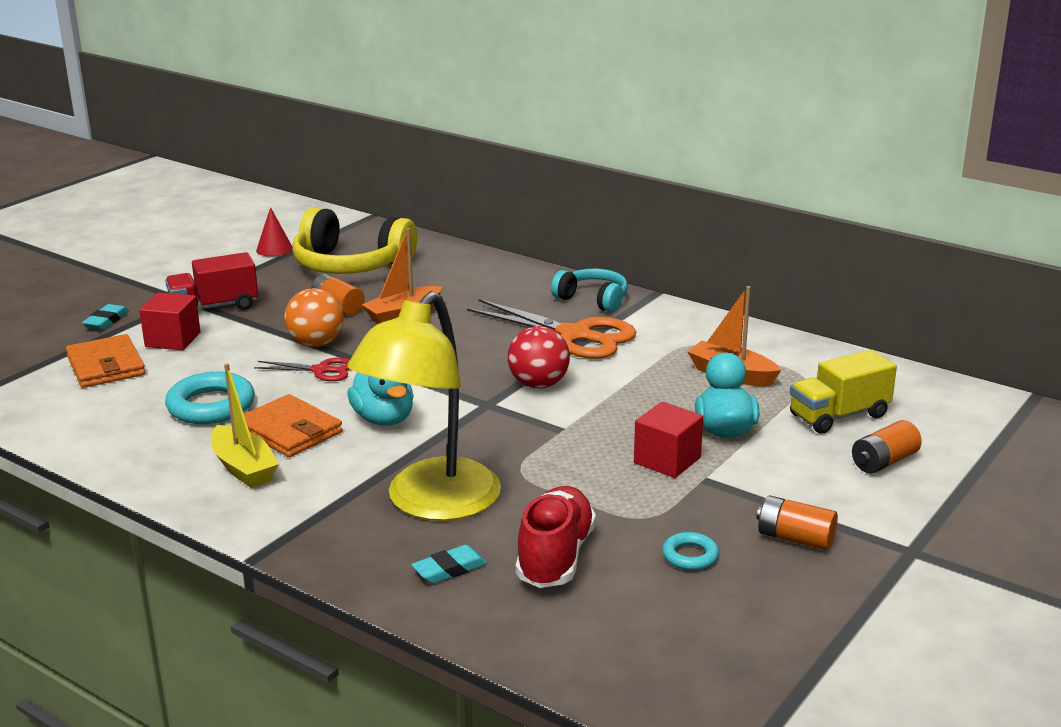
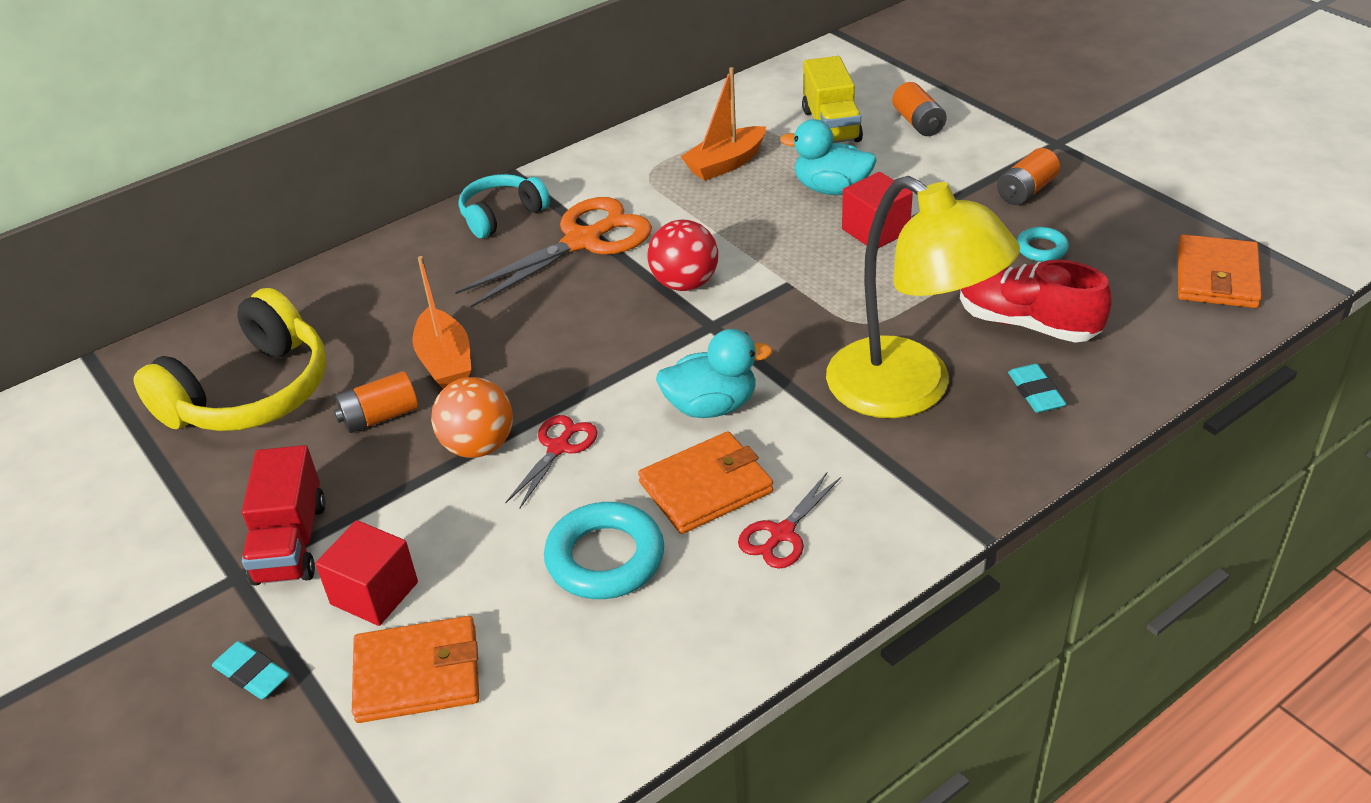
camera: 70 degrees left, 15 degrees up
(243, 468) = (782, 534): yellow boat -> red scissors
(274, 249) = (126, 465): red cone -> none
(700, 677) = (1217, 276): none -> orange wallet

